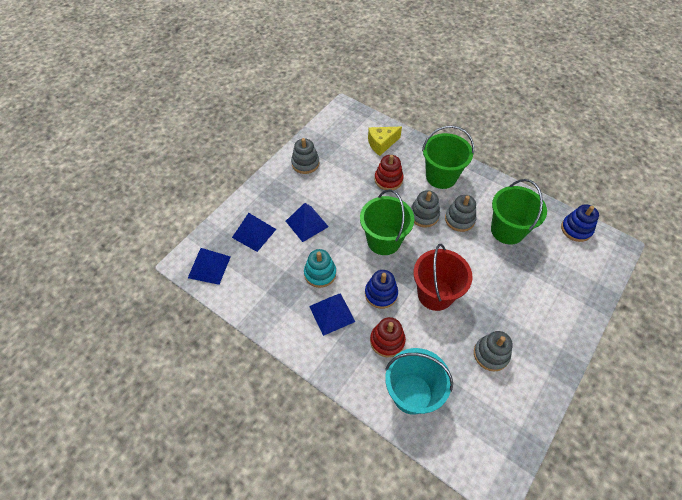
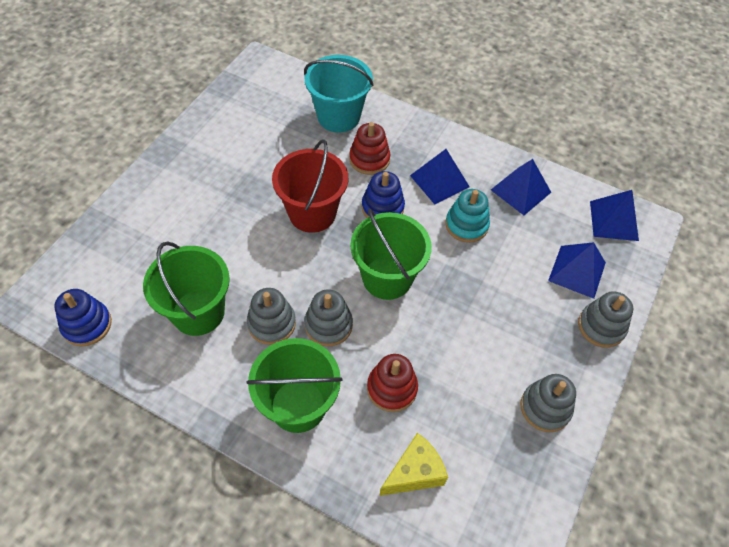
camera: 170 degrees right, 0 degrees up
(306, 223) = (506, 293): blue pyramid -> blue pyramid (521, 191)
(491, 354) = (249, 156): grey stacking toy -> grey stacking toy (601, 326)

